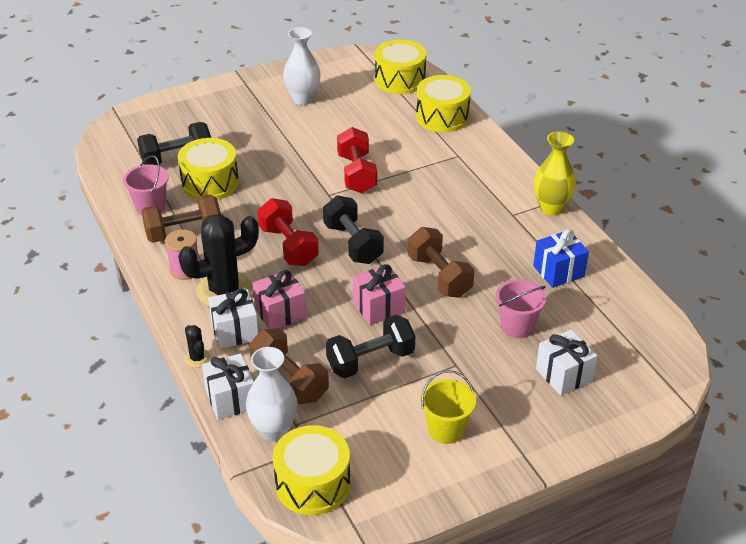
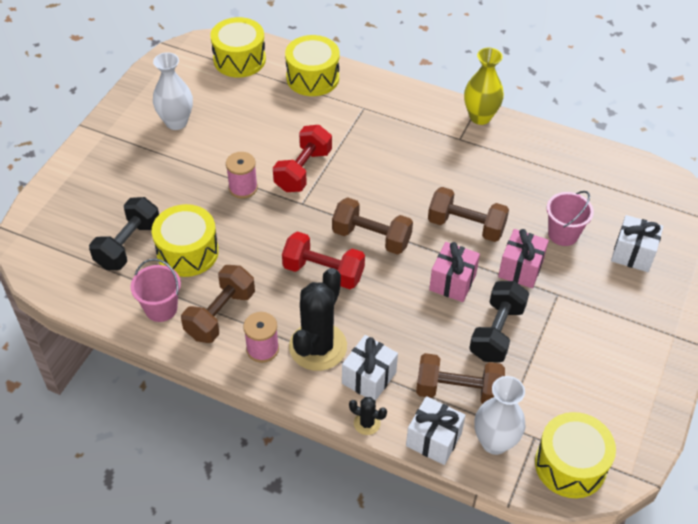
camera: 40 degrees left, 10 degrees up
(280, 313) = (385, 337): pink gift -> pink gift (520, 269)
(298, 163) = (243, 188): none -> pink spool
(353, 244) = (371, 237): black dumbbell -> brown dumbbell
(357, 174) = (303, 170): red dumbbell -> red dumbbell turned 75 degrees clockwise
(446, 429) = (607, 352): yellow bucket -> none
(558, 271) = (541, 169): blue gift -> none

